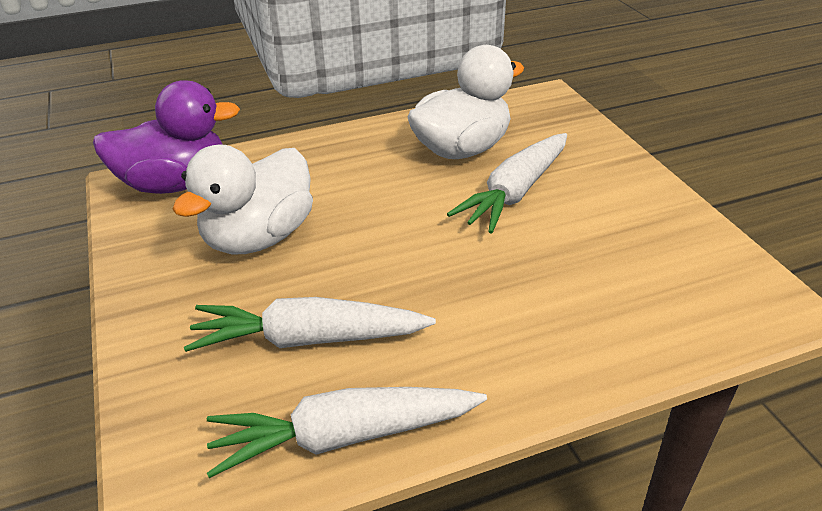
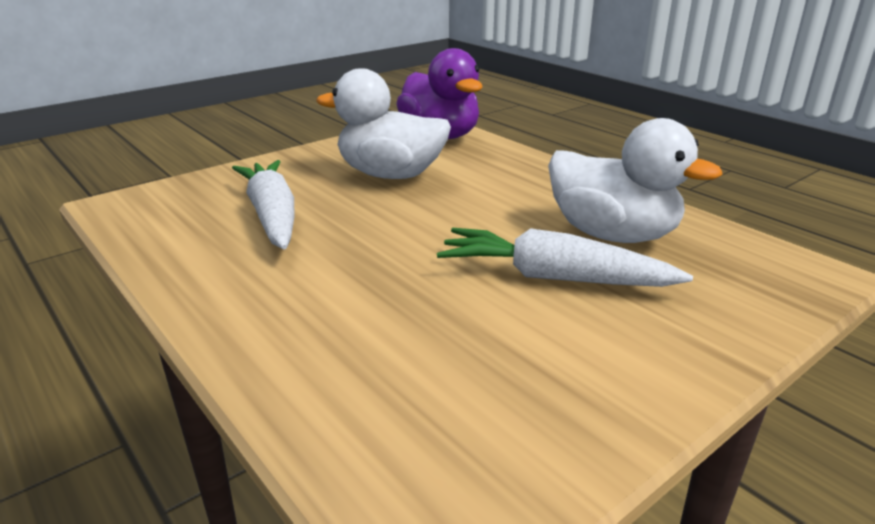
camera: 70 degrees right, 10 degrees down
(344, 436) = (166, 248): white carrot -> none

